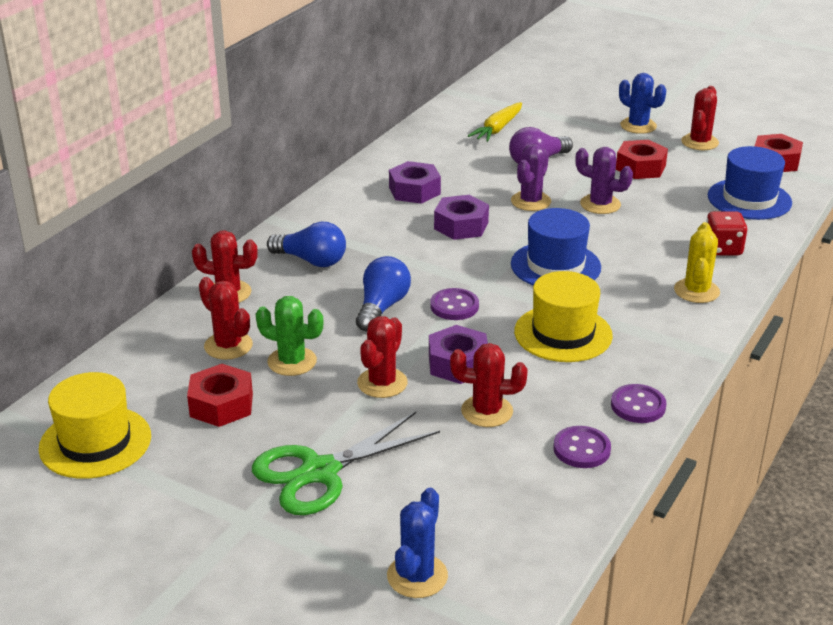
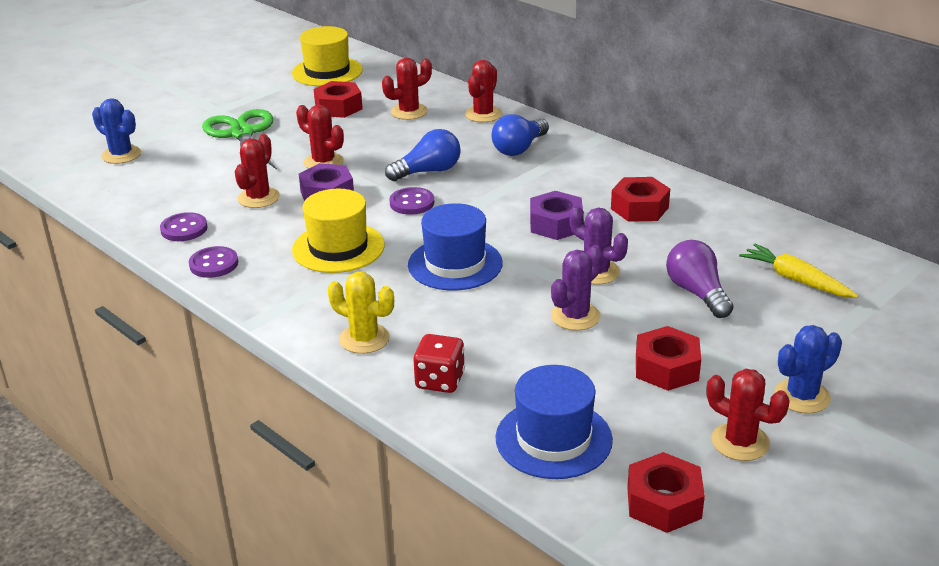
camera: 105 degrees right, 0 degrees up
(292, 361) = (374, 132): green cactus -> none
(382, 307) = (428, 171): blue light bulb -> blue light bulb turned 60 degrees counterclockwise
(414, 191) = (639, 208): purple nut -> red nut

